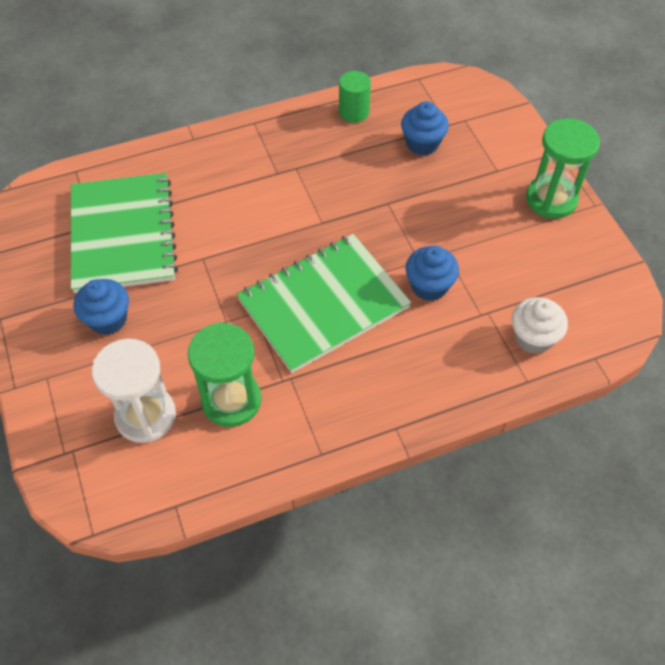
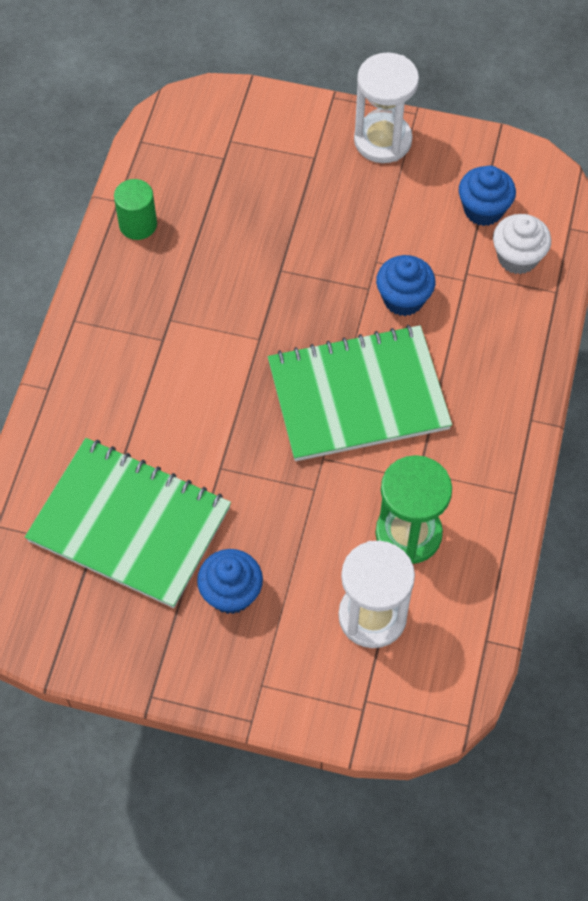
camera: 55 degrees left, 5 degrees up
(323, 304) = (358, 396): green notebook -> green notebook turned 75 degrees clockwise
(422, 143) = (230, 194): blue cupcake -> blue cupcake (483, 210)
(551, 199) = (382, 140): green hourglass -> white hourglass

